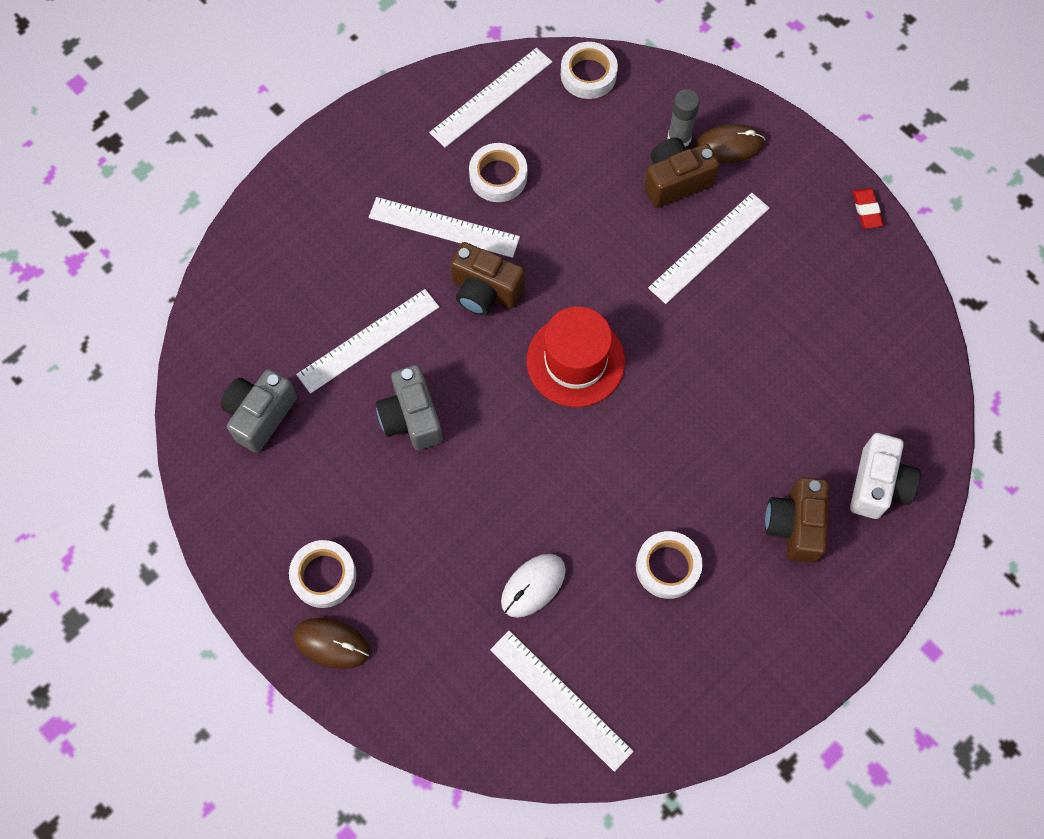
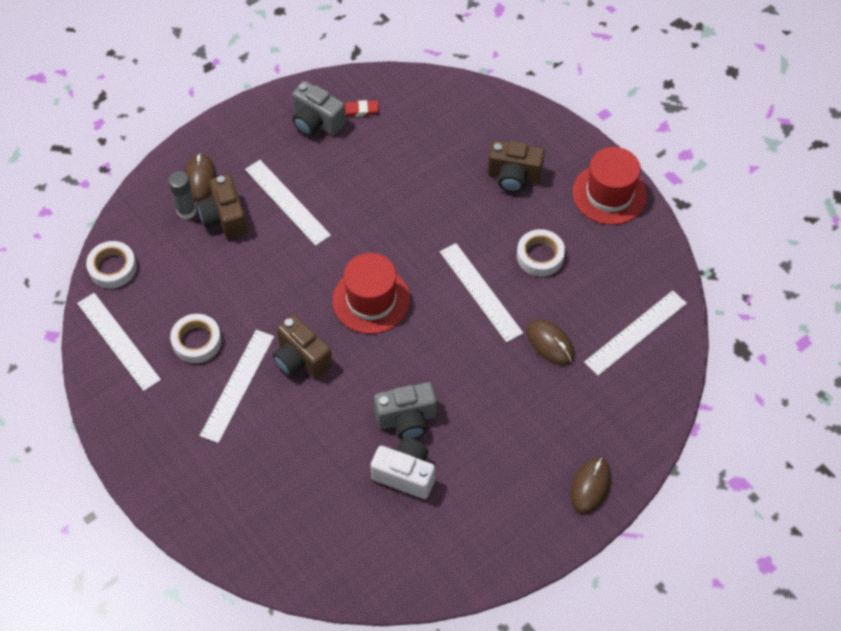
camera: 85 degrees left, 10 degrees down
(260, 415) = (392, 535): grey camera -> grey camera (316, 122)
(324, 576) = (535, 490): white tape -> none
(368, 341) = (334, 448): white ruler -> white ruler (481, 292)
(485, 291) = (301, 358): brown camera -> brown camera turned 105 degrees clockwise
(533, 586) = (550, 343): white mouse -> brown mouse
(785, 659) = (609, 194): none -> red hat
(866, 210) = (272, 101): red eraser -> red eraser (360, 110)
(878, 485) = (487, 125): white camera -> white camera (405, 474)

